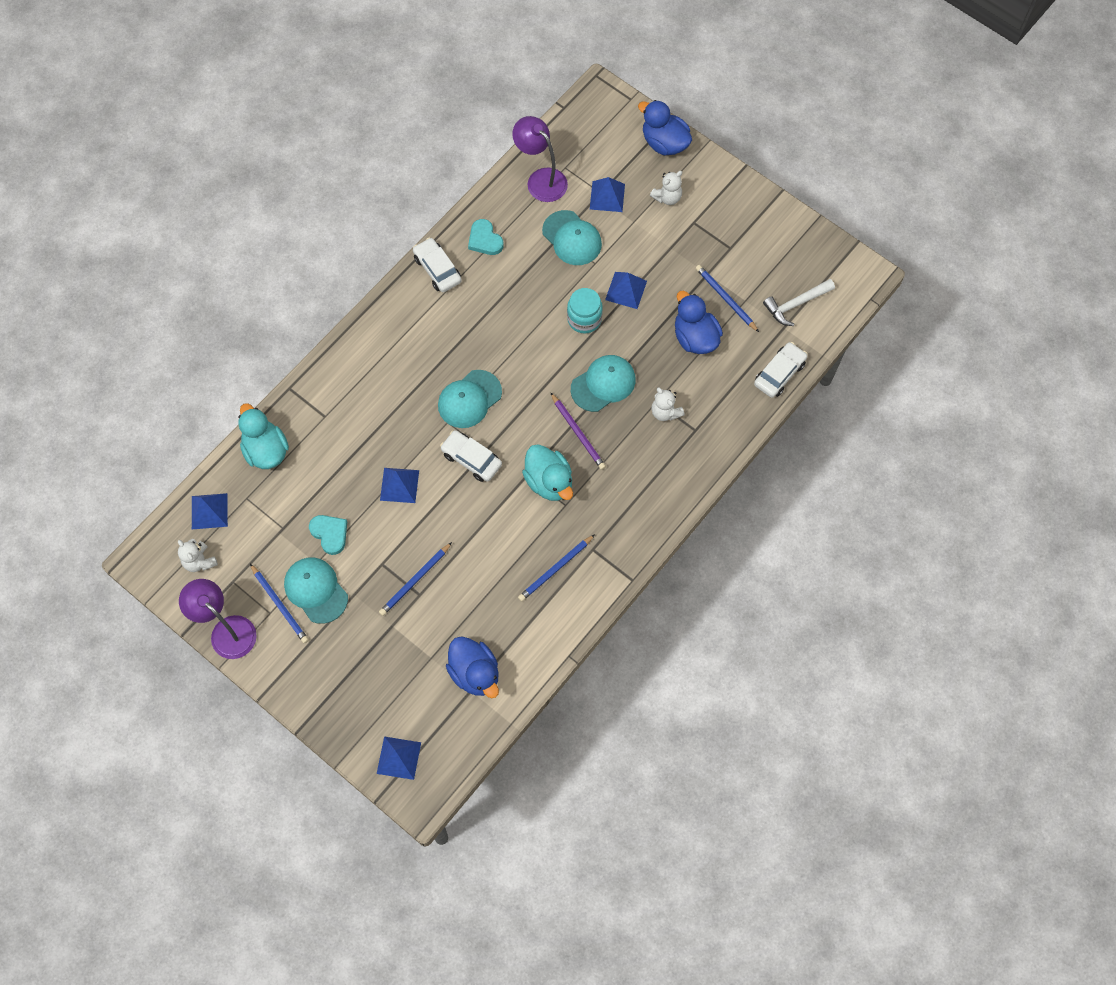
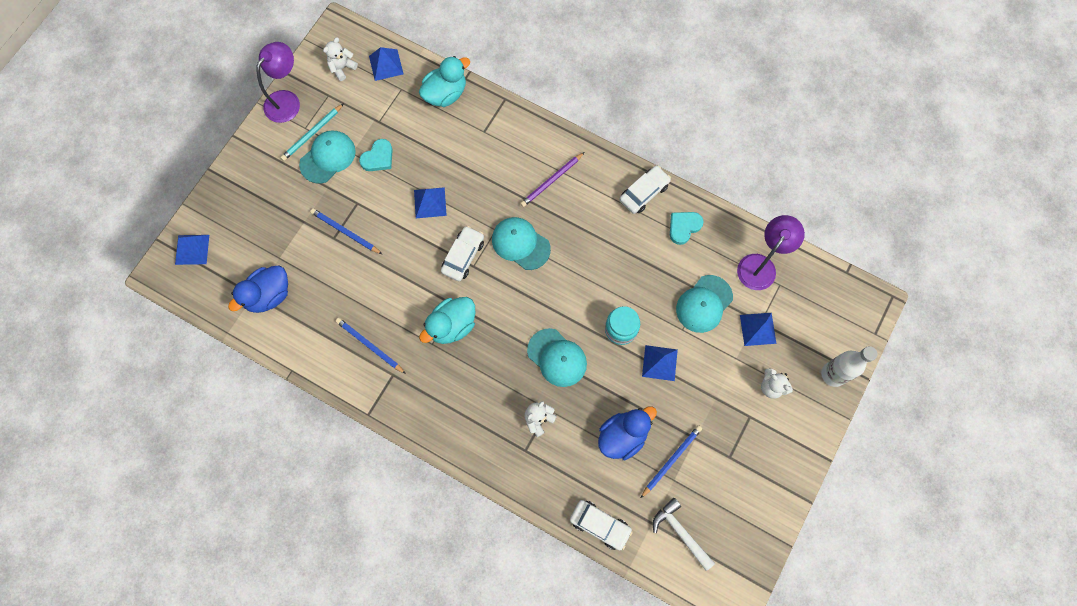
camera: 80 degrees right, 5 degrees up
(280, 605) = (312, 134): blue pencil -> turquoise pencil
(578, 433) = (504, 343): purple pencil -> purple pencil (551, 181)
(664, 143) = (833, 374): blue duck -> white bottle

